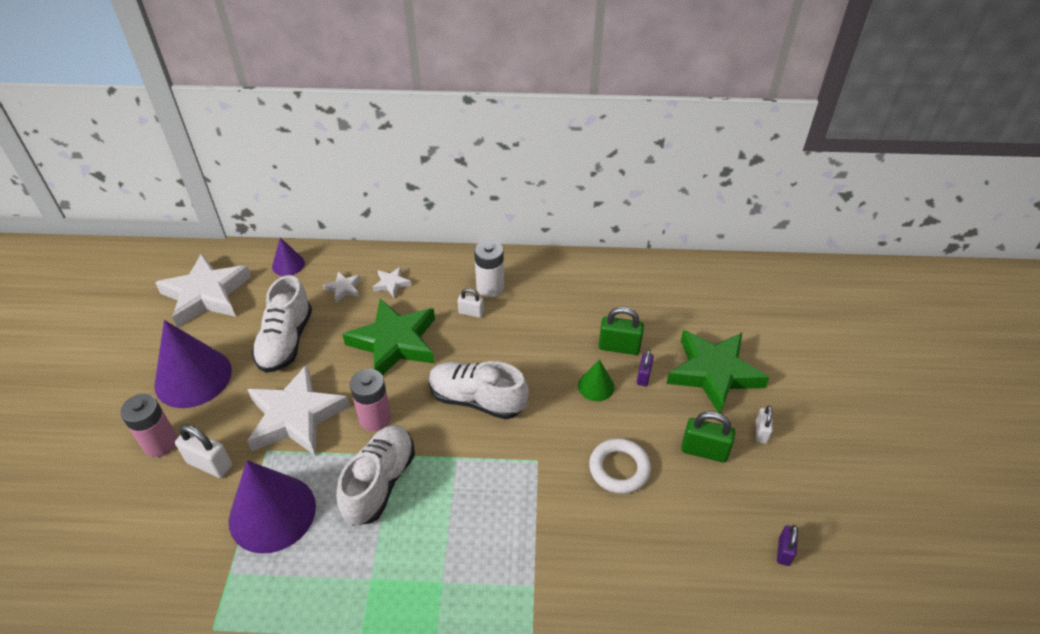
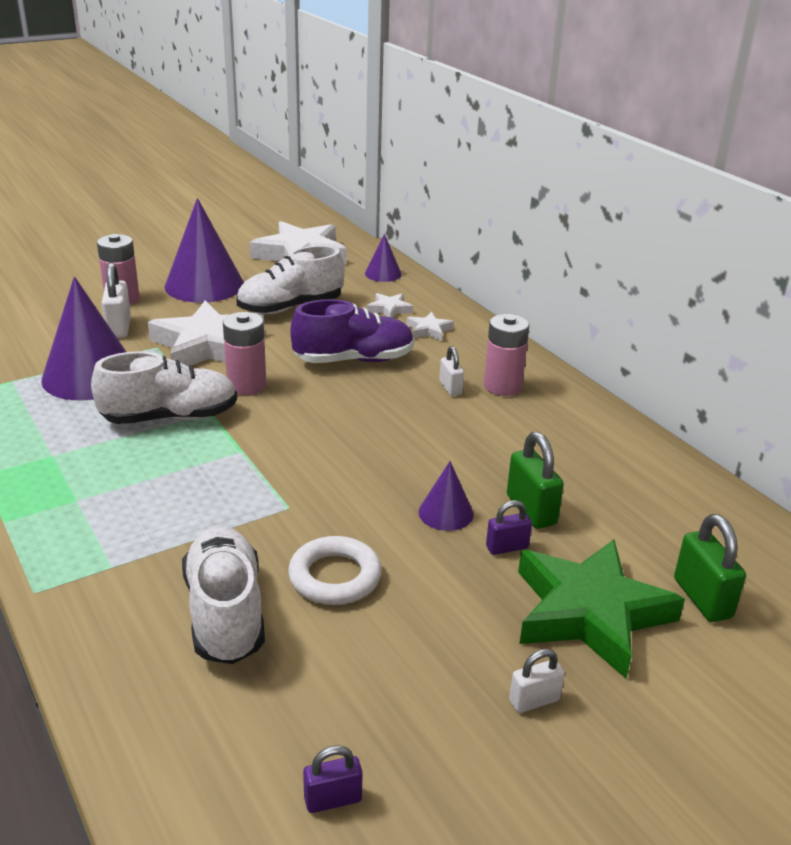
camera: 55 degrees right, 15 degrees down
(394, 342) = (354, 360): green star -> purple shoe
(477, 399) = (333, 435): white shoe -> white shoe (225, 613)
(490, 287) = (502, 386): white battery -> pink battery
(596, 386) = (446, 513): green cone -> purple cone
(704, 451) = (438, 648): green padlock -> green padlock (702, 598)

